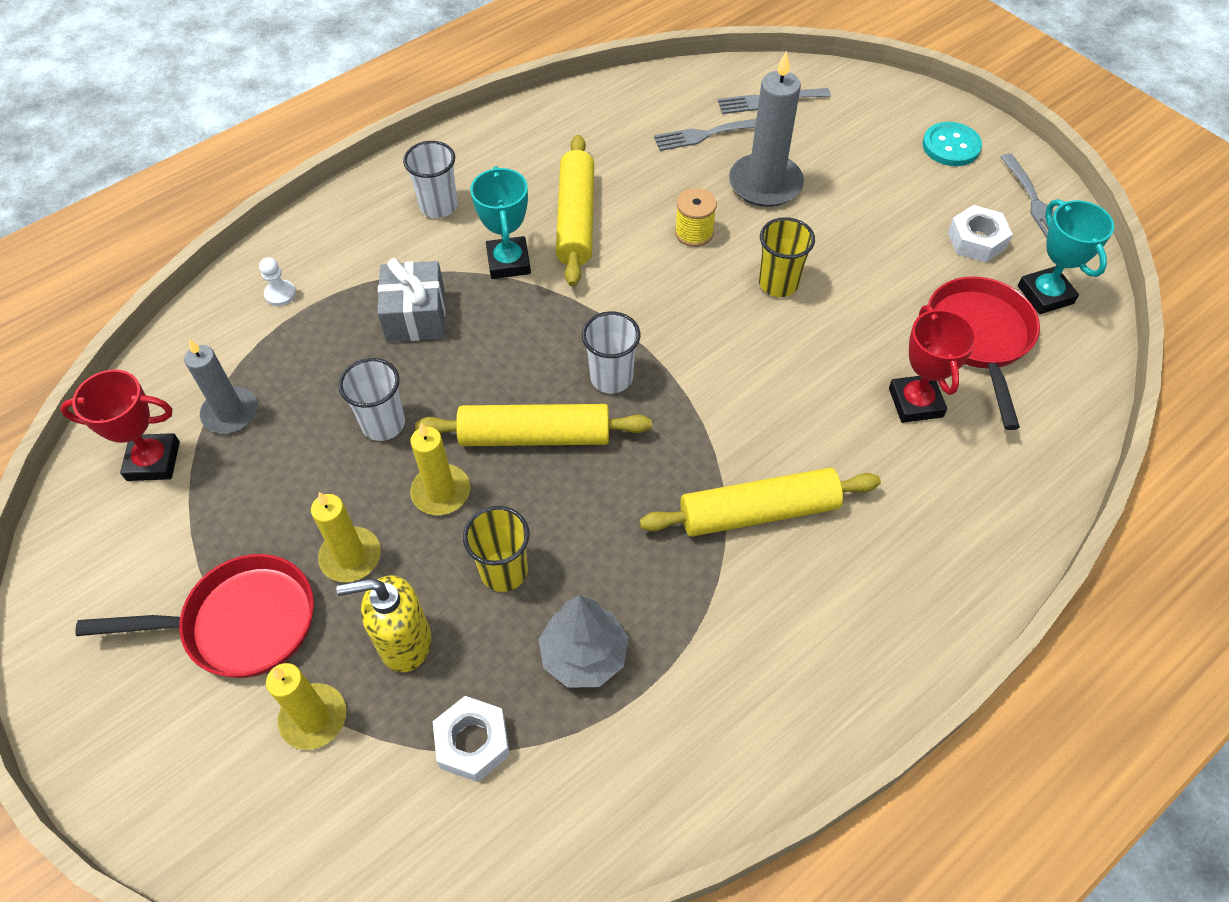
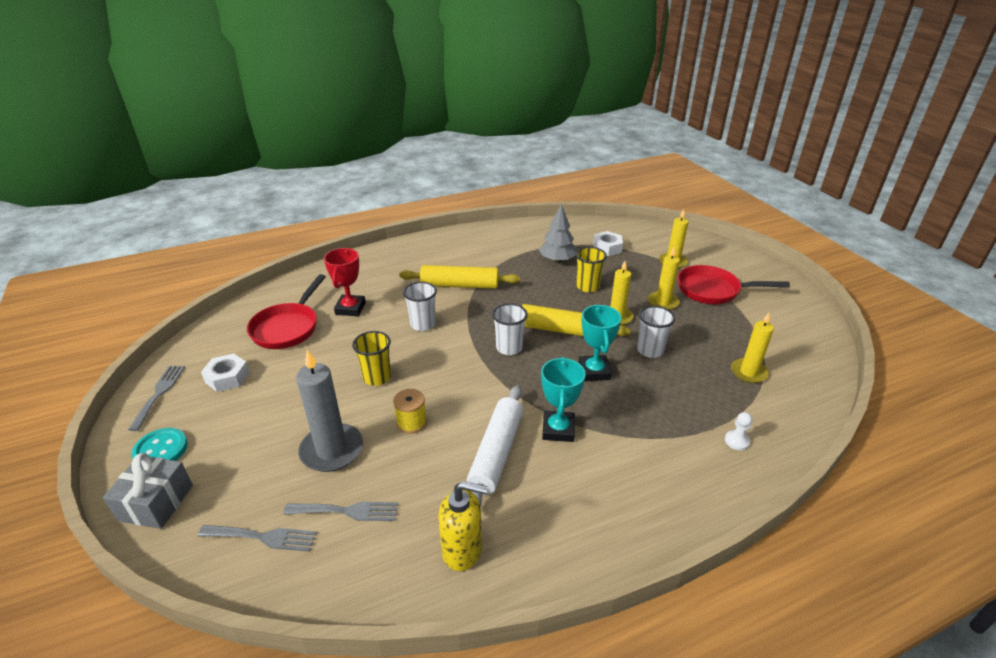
camera: 165 degrees left, 20 degrees down
(153, 461) = (788, 357): red trophy -> none
(230, 413) = (748, 372): grey candle -> yellow candle
(404, 643) = (635, 274): yellow soap dispenser -> yellow soap dispenser (462, 550)
(416, 316) = (630, 405): grey gift -> grey gift (156, 502)
(438, 206) = (610, 491): white cup -> white cup (423, 324)
(576, 219) = (496, 453): yellow rolling pin -> white rolling pin
(1045, 294) = (225, 340): turquoise trophy -> turquoise trophy (594, 371)

